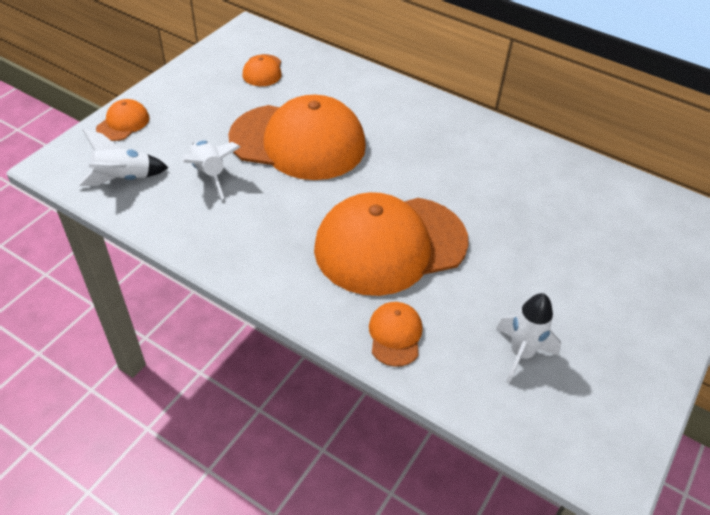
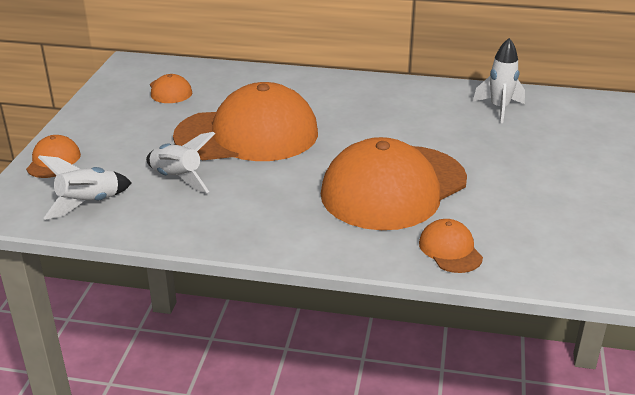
camera: 20 degrees left, 15 degrees down
(521, 354) = (567, 232): white rocket -> white rocket (499, 109)

